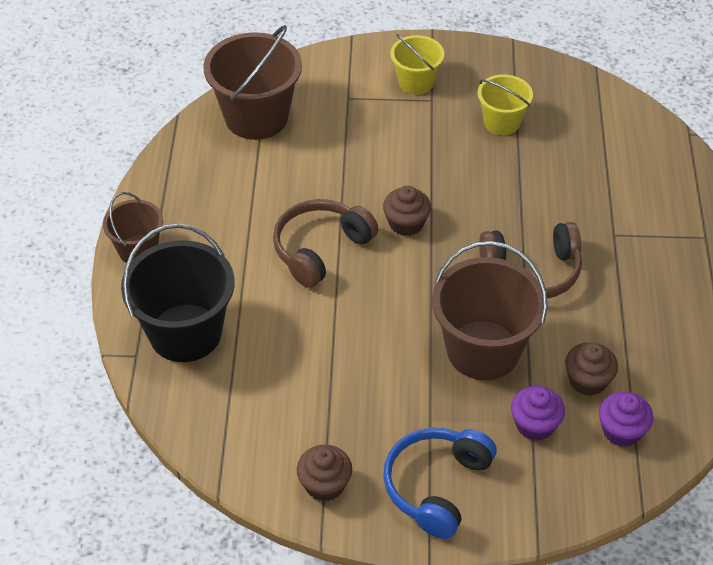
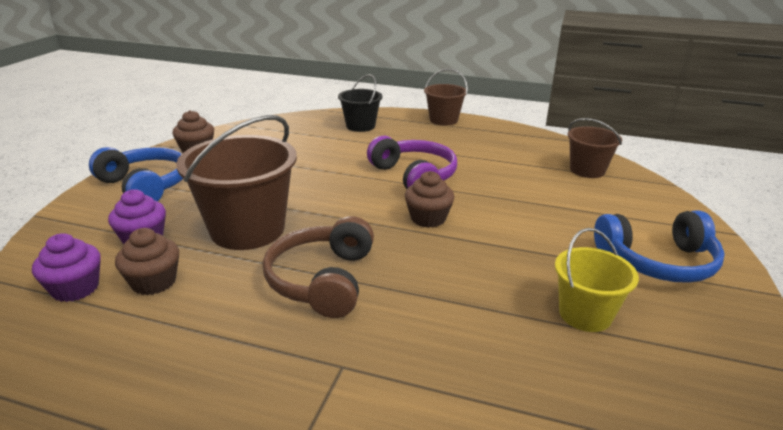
camera: 105 degrees right, 20 degrees down
(185, 333) = (360, 126): black bucket -> black bucket, size x0.57
(256, 117) = (587, 170): brown bucket -> brown bucket, size x0.57
(320, 249) = (414, 176): brown headphones -> purple headphones
(416, 82) = (658, 262): yellow bucket -> blue headphones

